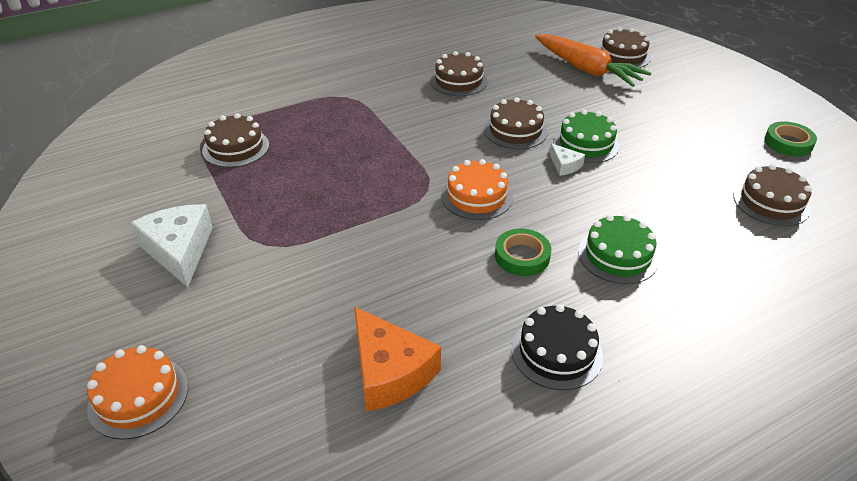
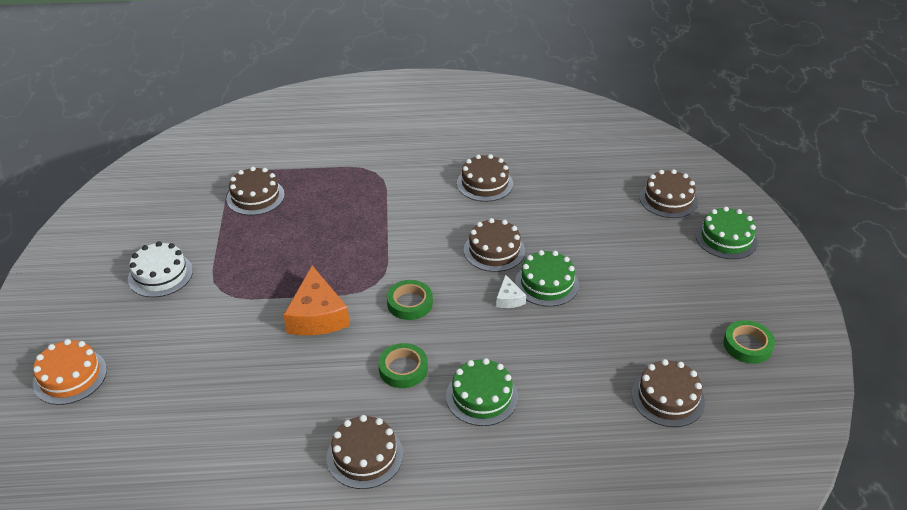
camera: 25 degrees right, 0 degrees up
(179, 250) = (160, 275): white cheese -> white cake
(389, 371) = (236, 422): orange cheese -> orange cheese (317, 315)
(476, 196) = (410, 303): orange cake -> green tape
(556, 352) = (364, 456): black cake -> brown cake
(587, 70) = (617, 205): orange carrot -> none
(694, 72) = (726, 238): none -> green cake

